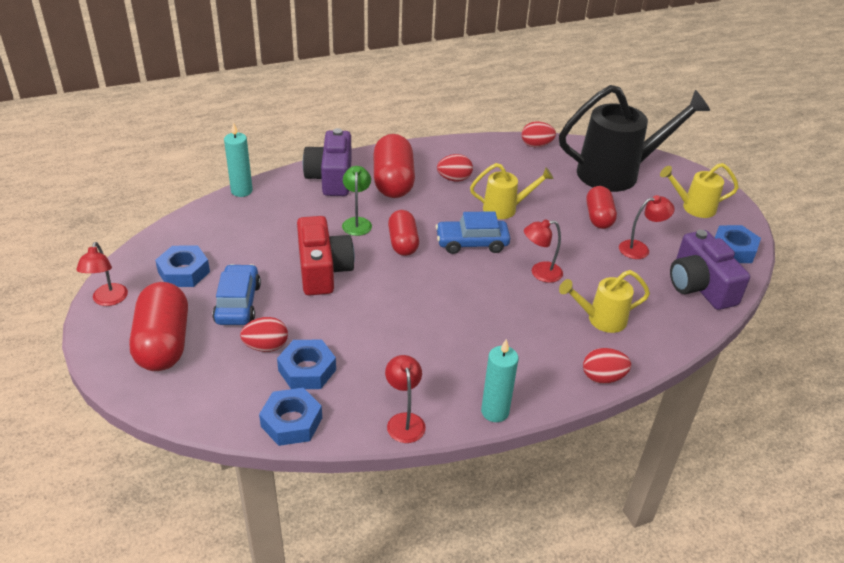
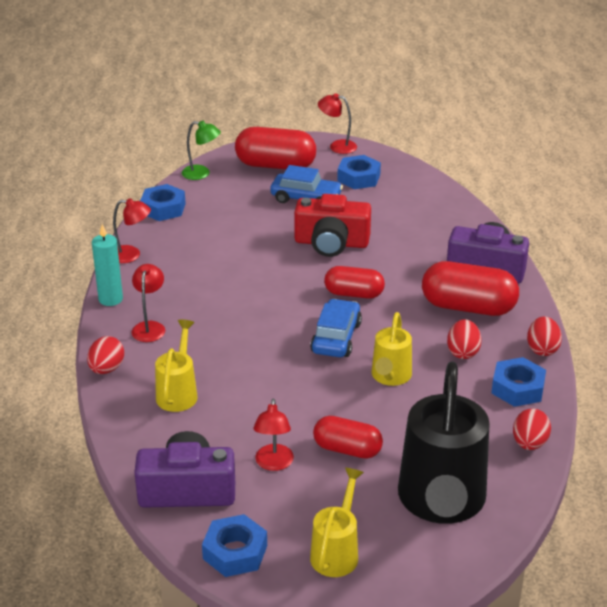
camera: 110 degrees right, 5 degrees down
(241, 191) = (475, 214): turquoise candle -> none
(266, 346) = (247, 206): red egg -> red egg (542, 349)
(307, 370) = (211, 220): blue nut -> blue nut (517, 388)
(357, 222) = (399, 272): green lamp -> green lamp (201, 174)
(540, 273) = (267, 372): red lamp -> red lamp (150, 327)

